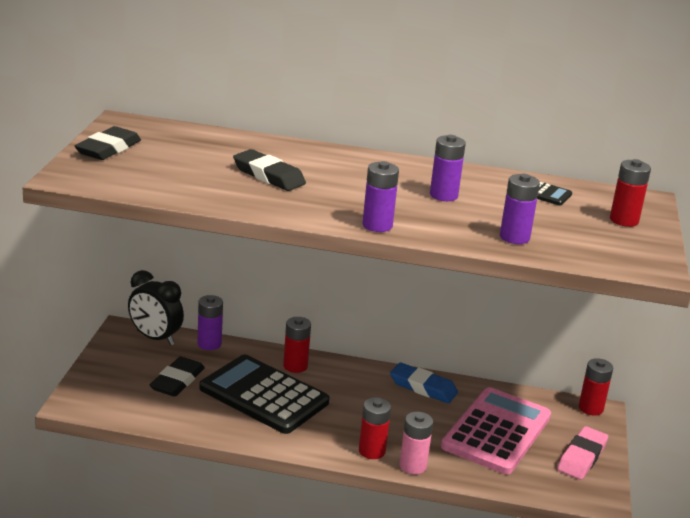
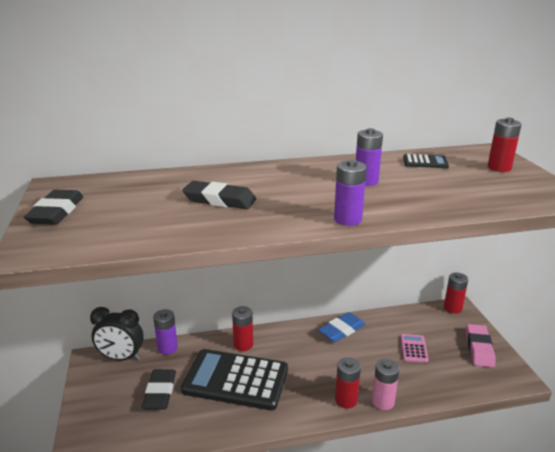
camera: 20 degrees left, 0 degrees up
(423, 387) = (341, 330): blue eraser -> blue eraser turned 45 degrees counterclockwise
(496, 431) = (413, 348): pink calculator -> pink calculator, size x0.42
(514, 237) = (453, 200): purple battery -> none

